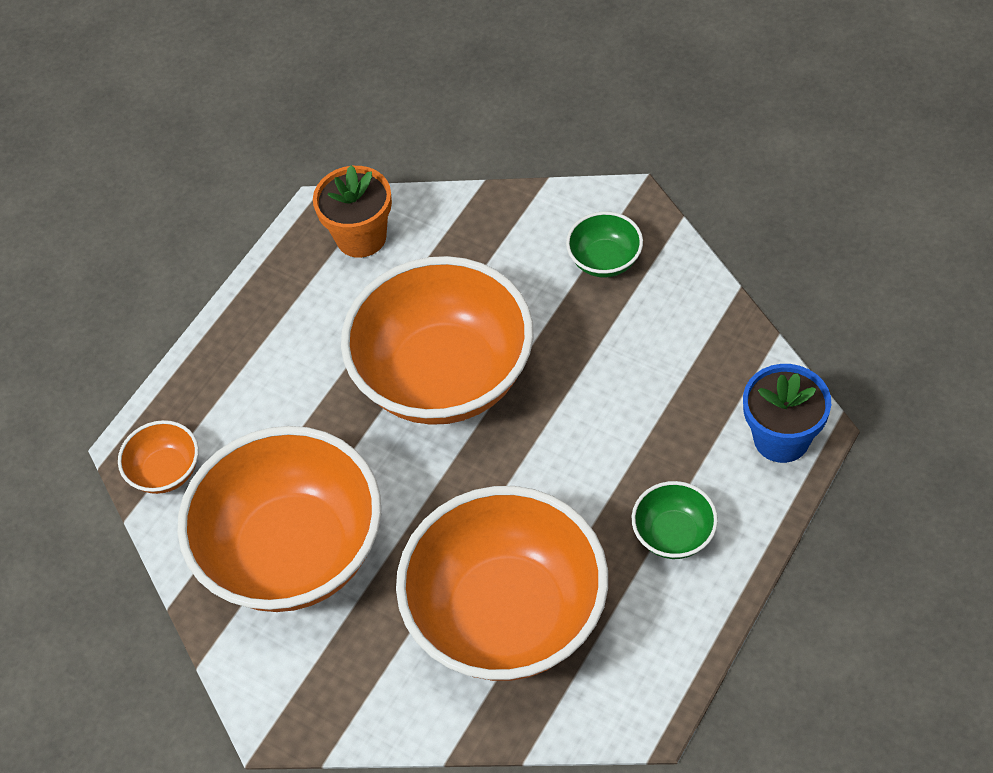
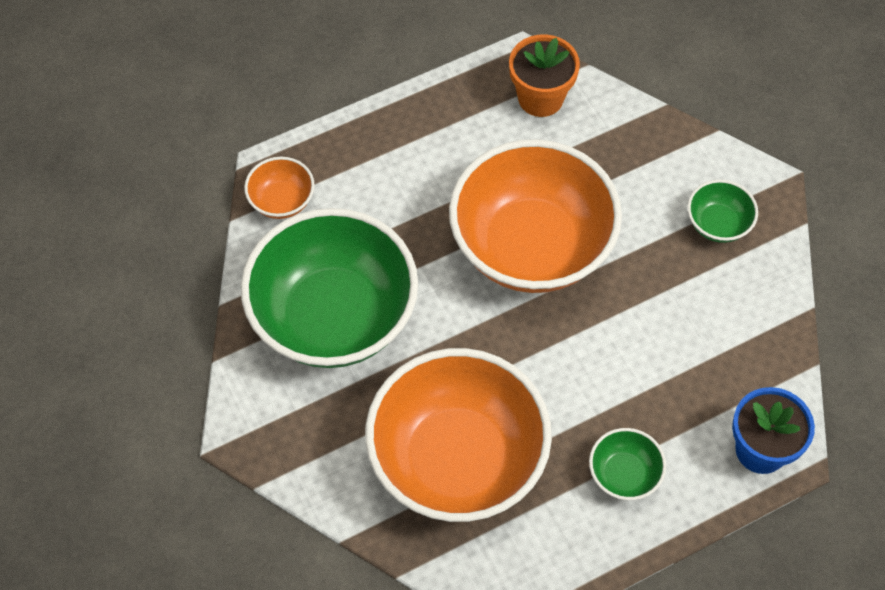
camera: 25 degrees right, 5 degrees up
(293, 552) = (334, 317): orange bowl -> green bowl

